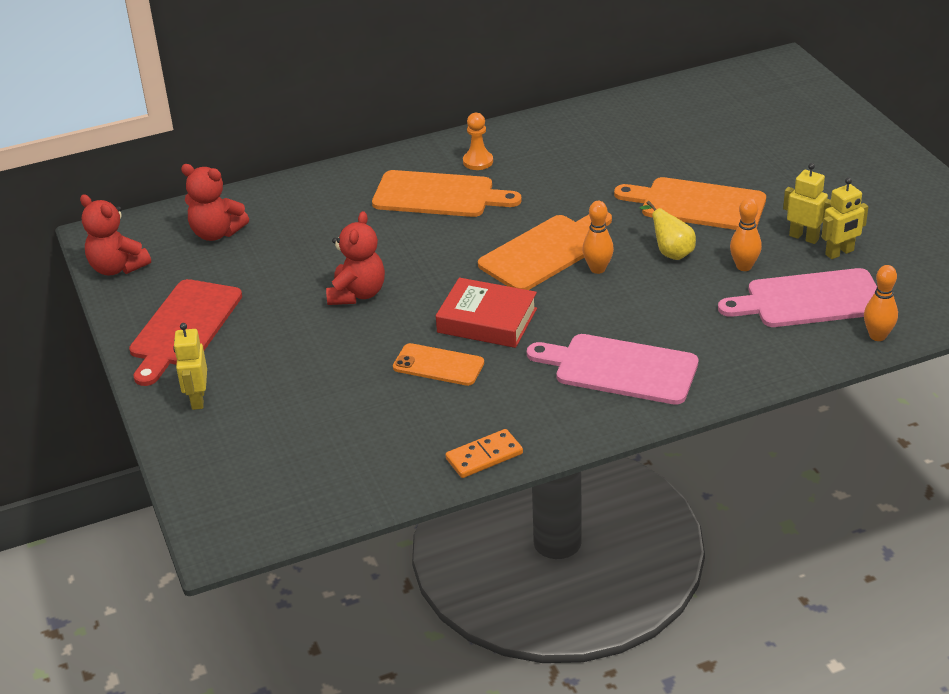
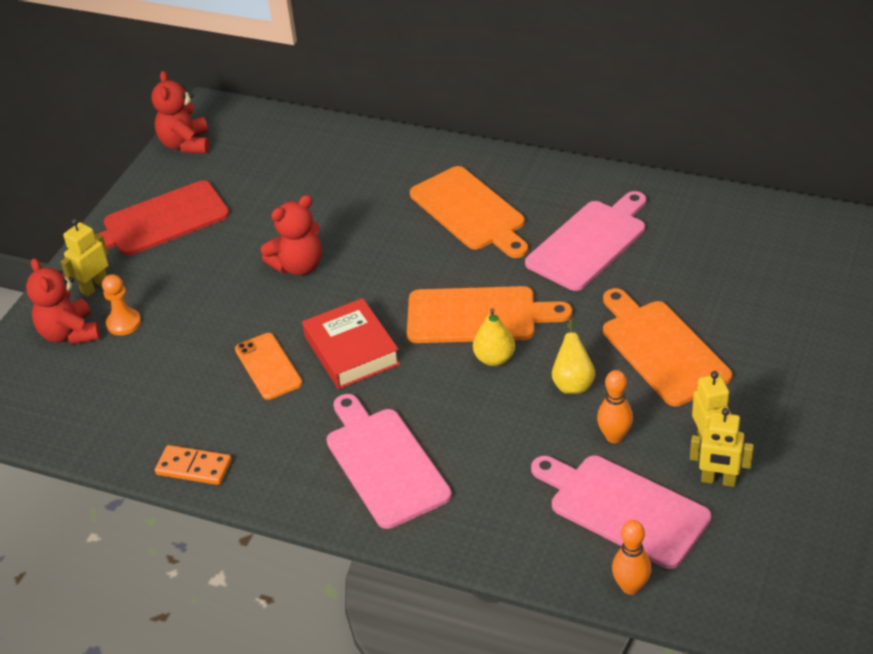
camera: 45 degrees right, 5 degrees up
(216, 233) = (279, 152): red teddy bear -> red teddy bear (69, 333)
(478, 161) = (541, 197): orange pawn -> orange pawn (124, 323)
(555, 171) = (589, 242): none -> pink cutting board
(597, 269) = (494, 359): orange bowling pin -> yellow pear

